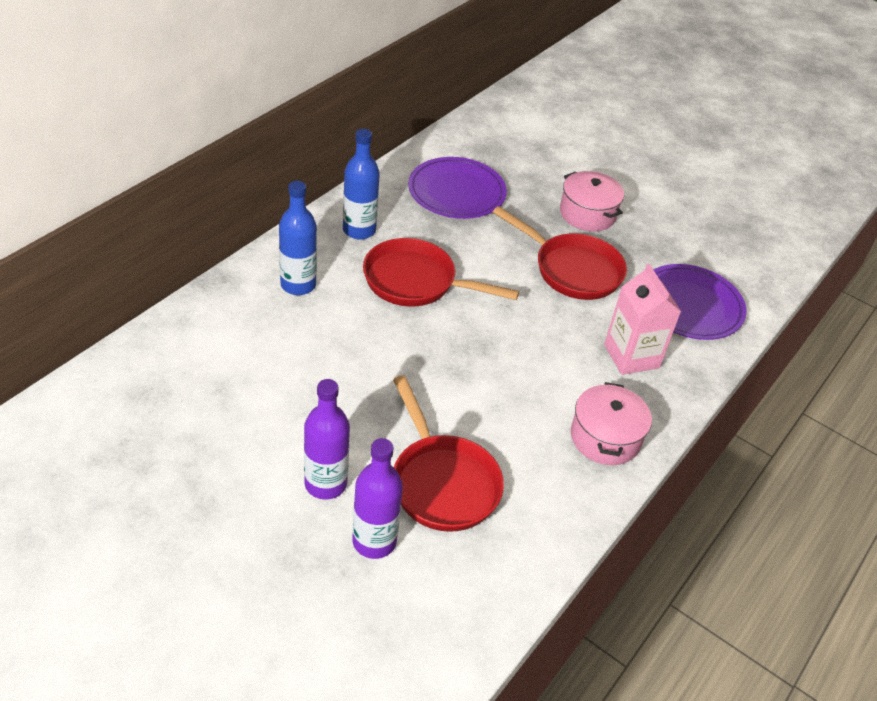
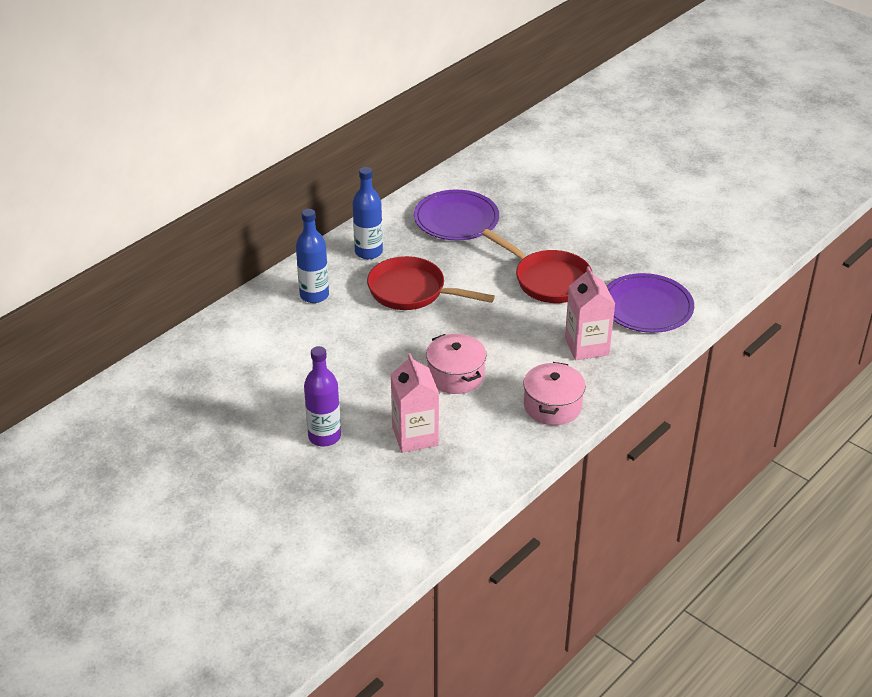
camera: 10 degrees right, 5 degrees down
(374, 541) = (358, 475): purple bottle -> none
(442, 482) = (415, 436): red pan -> pink carton
(587, 214) = (570, 234): pink pot -> pink pot (455, 376)

